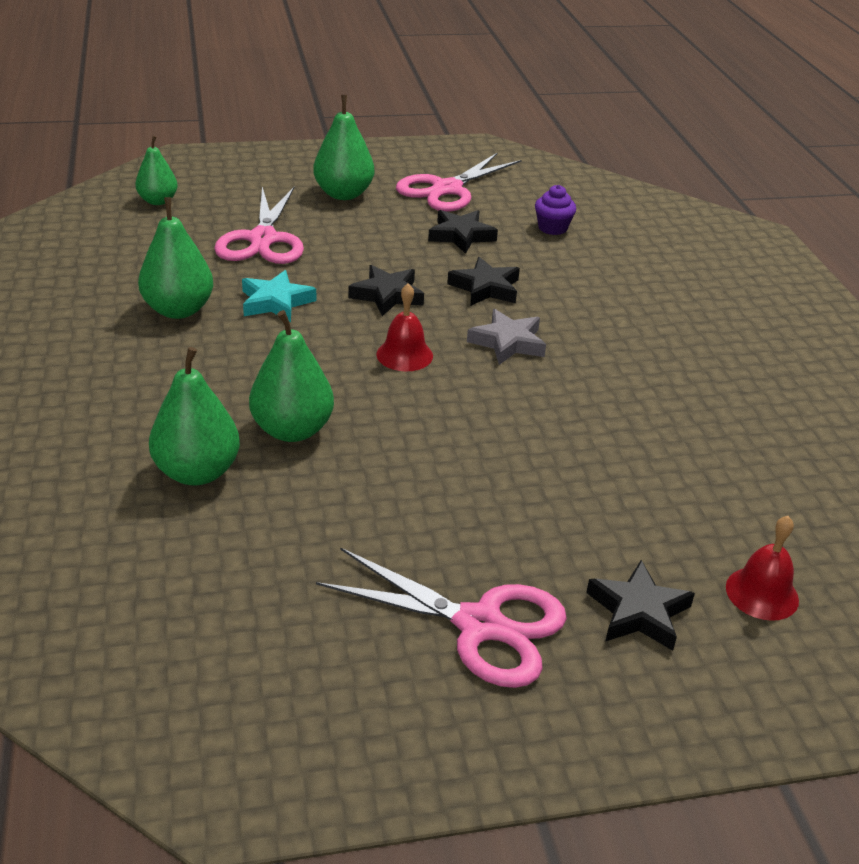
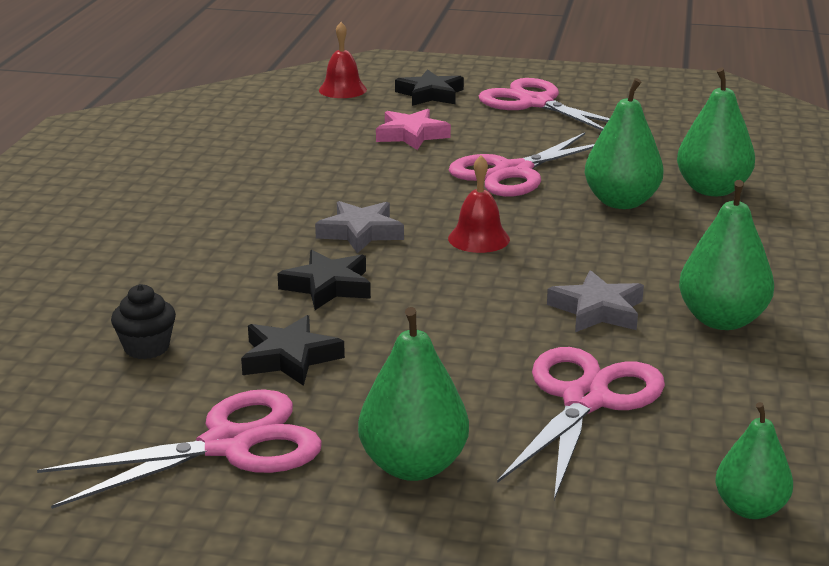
camera: 155 degrees left, 10 degrees down
(276, 302) = (597, 310): turquoise star -> grey star
(387, 295) = (455, 297): black star -> none
(425, 455) = (513, 172): none -> pink scissors
(552, 228) = (146, 348): purple cupcake -> black cupcake
(583, 501) = (411, 135): none -> pink star

